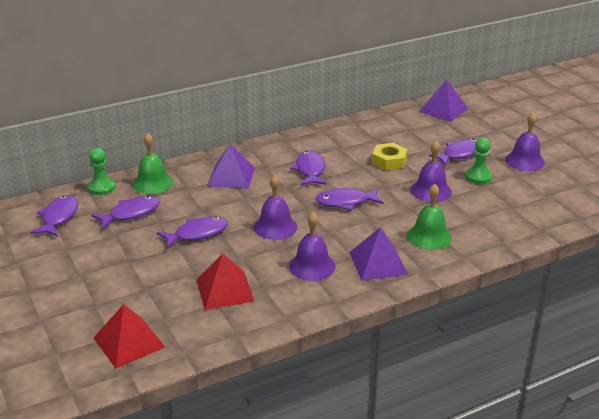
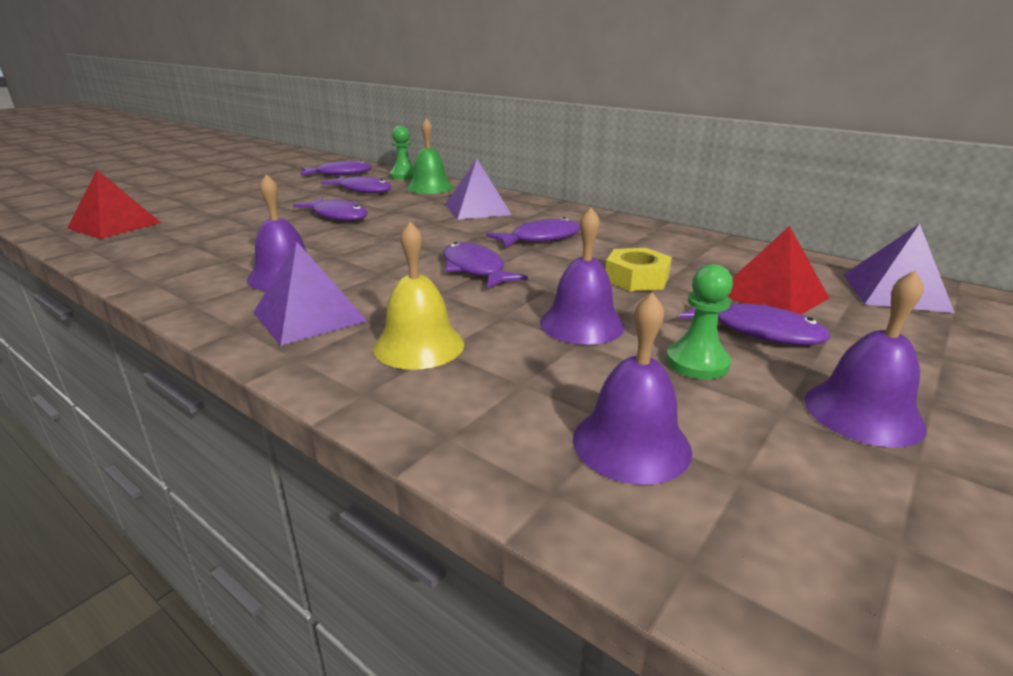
camera: 65 degrees right, 5 degrees down
(225, 290) = (218, 244): red pyramid -> red pyramid (772, 295)
(275, 227) = (376, 244): purple bell -> purple bell (631, 444)
(429, 236) = (419, 345): green bell -> yellow bell

